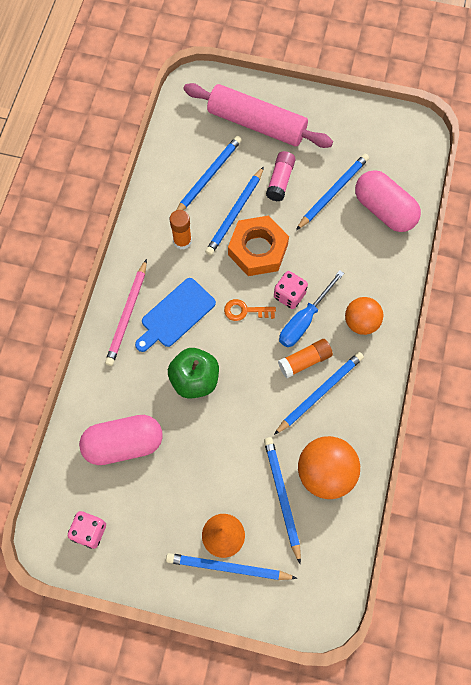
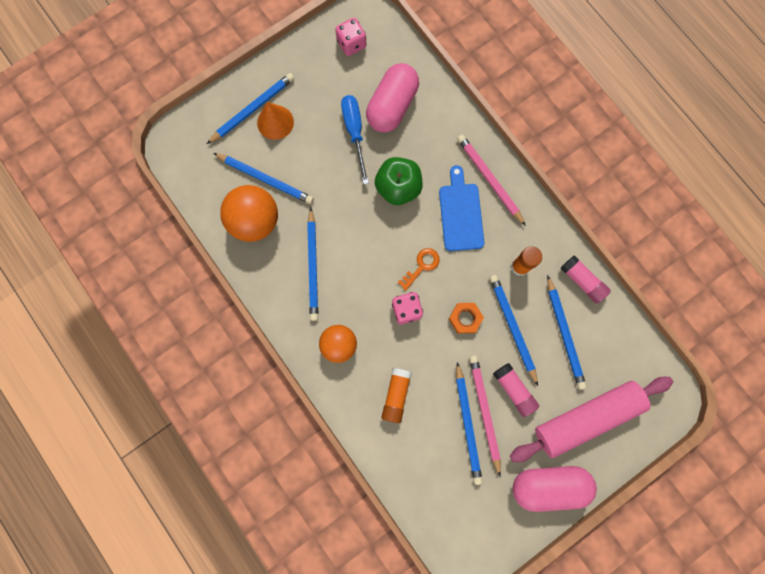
camera: 130 degrees right, 10 degrees up
(156, 192) = (582, 281): none -> pink glue stick
(258, 249) = (465, 318): orange nut -> orange nut, size x0.54
(304, 320) = (377, 303): blue screwdriver -> blue screwdriver (355, 132)
(305, 361) = (345, 276): orange glue stick -> orange glue stick (396, 395)
(314, 188) = (484, 412): none -> pink pencil
(384, 210) = (416, 452): pink capsule -> pink capsule (548, 485)

